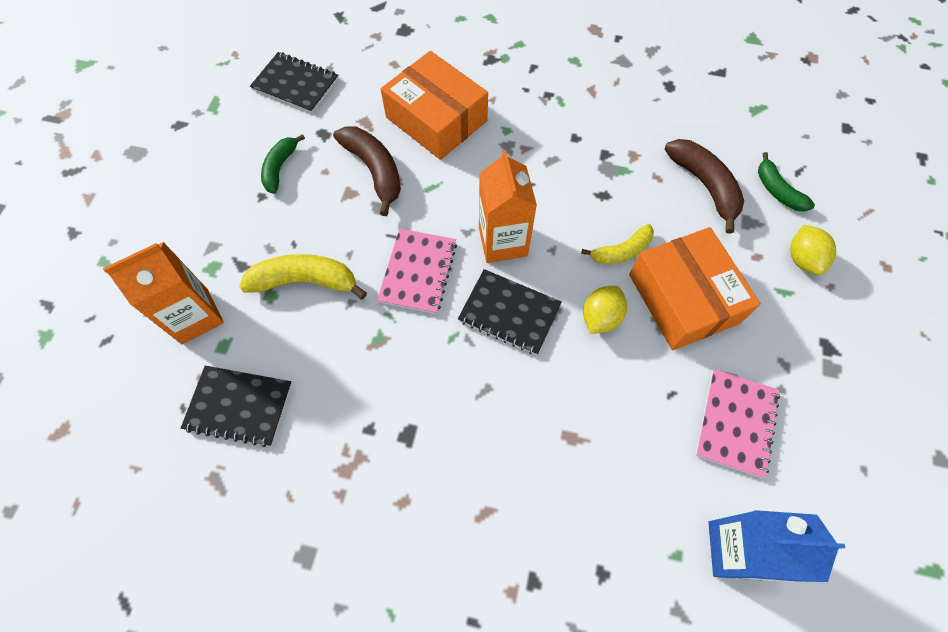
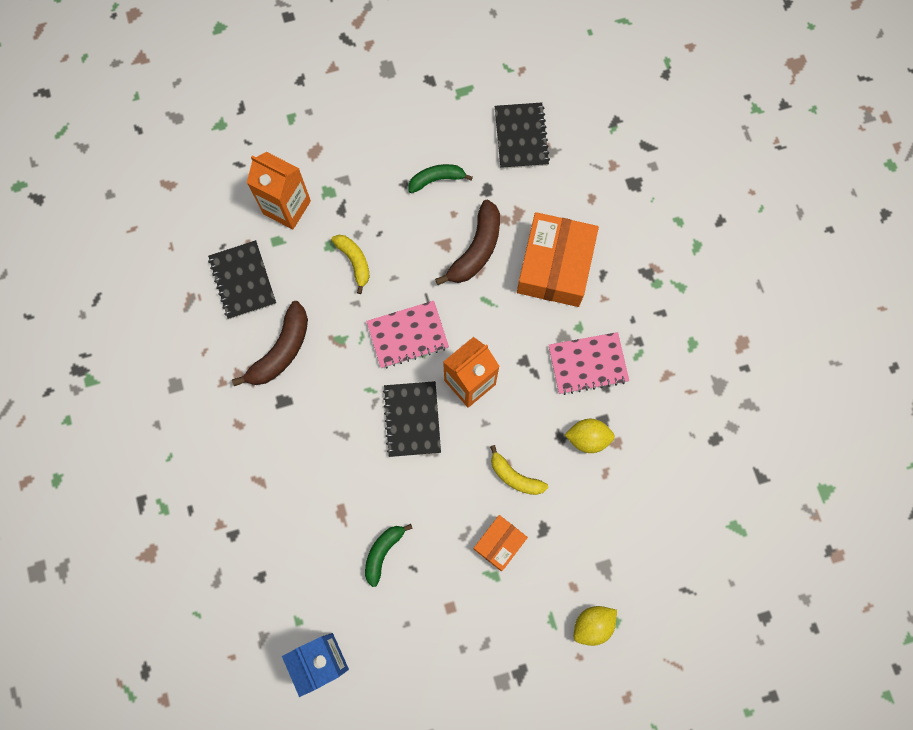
camera: 60 degrees right, 10 degrees up
(305, 281) = (354, 262): yellow banana -> yellow banana, size x0.65
(600, 317) = (446, 488): yellow lemon -> yellow lemon (587, 438)
(683, 298) = (499, 543): orange box -> orange box, size x0.52
(704, 186) = (620, 516): brown banana -> brown banana (281, 351)
(735, 423) = (416, 624): pink notebook -> pink notebook (588, 364)
(777, 190) = (652, 579): green banana -> green banana (383, 552)

